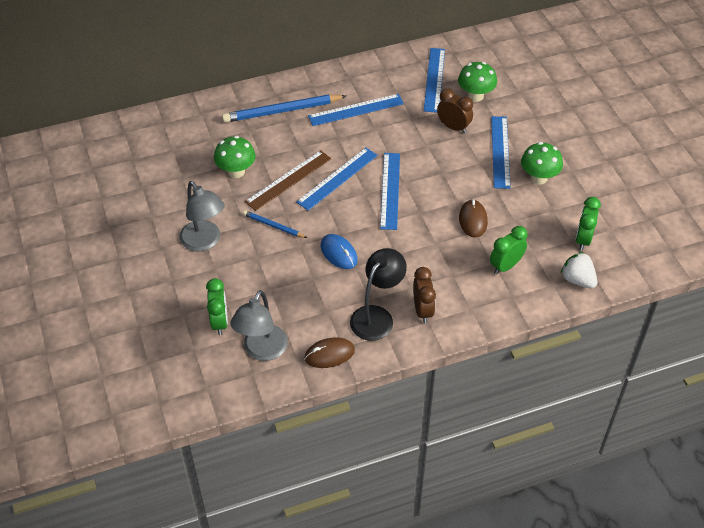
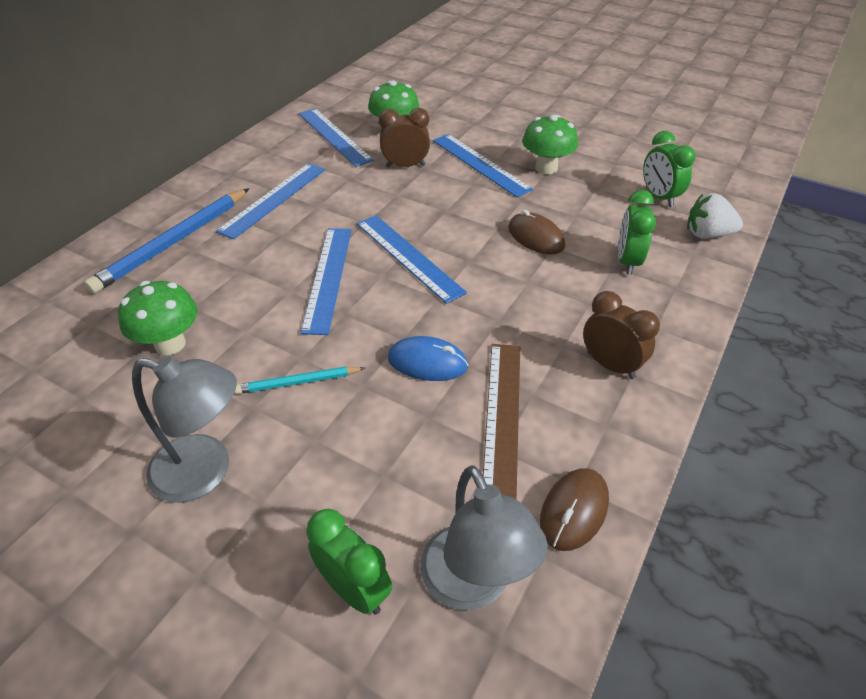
camera: 40 degrees left, 5 degrees down
(273, 226) = (298, 382): blue pencil -> turquoise pencil
(288, 180) = (262, 314): brown ruler -> brown ruler (502, 416)
(377, 316) = (568, 410): black lamp -> none

